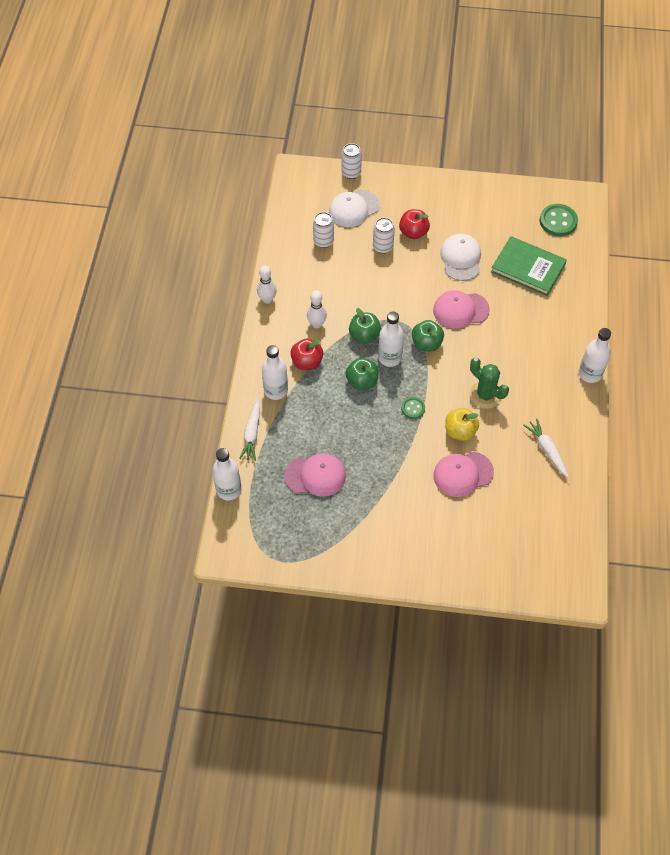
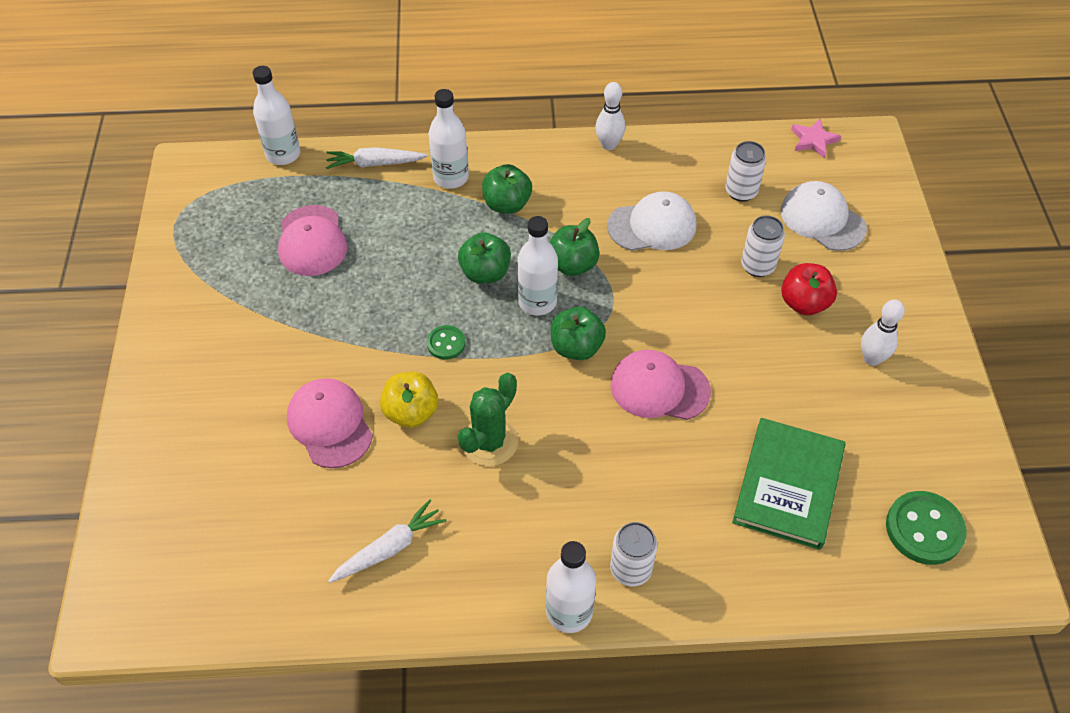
camera: 80 degrees right, 5 degrees down
(289, 196) = (813, 140): none -> pink star
(307, 362) = (507, 204): red apple -> green apple
(316, 324) = (579, 206): white bowling pin -> white bowling pin (871, 358)
(351, 173) = (896, 206): white can -> white can (630, 569)
(460, 310) = (659, 388): pink cap -> pink cap turned 60 degrees counterclockwise
(461, 258) = (772, 377): white cap -> white cap (652, 226)

